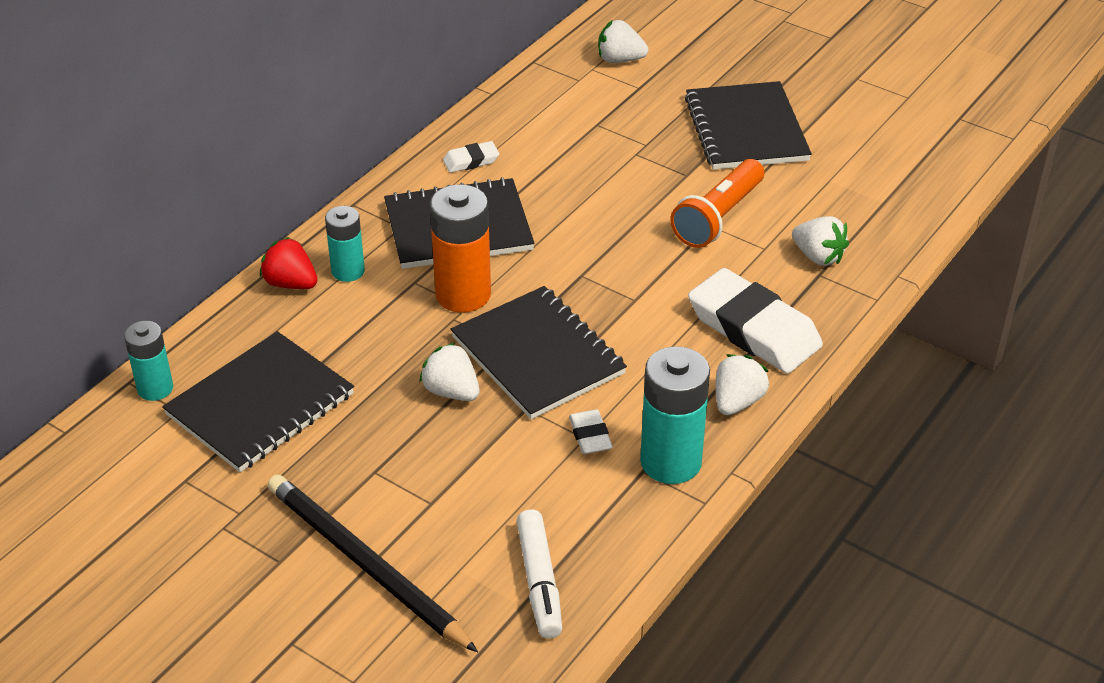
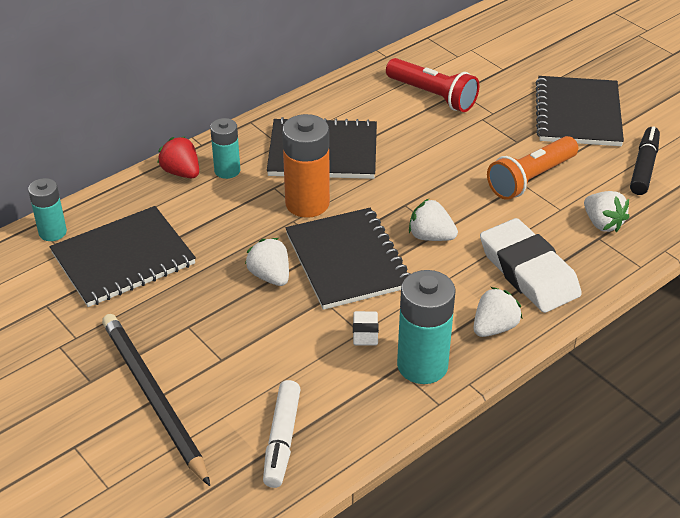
camera: 15 degrees right, 0 degrees up
(471, 161) = (351, 104): white eraser -> none
(566, 135) = (433, 96): none -> red flashlight
(620, 60) = (495, 46): white strawberry -> white strawberry (431, 236)
(842, 181) = (644, 167): none -> black marker

